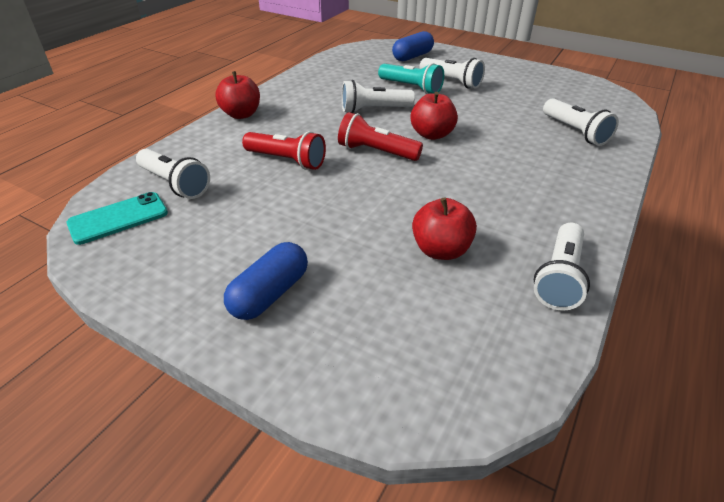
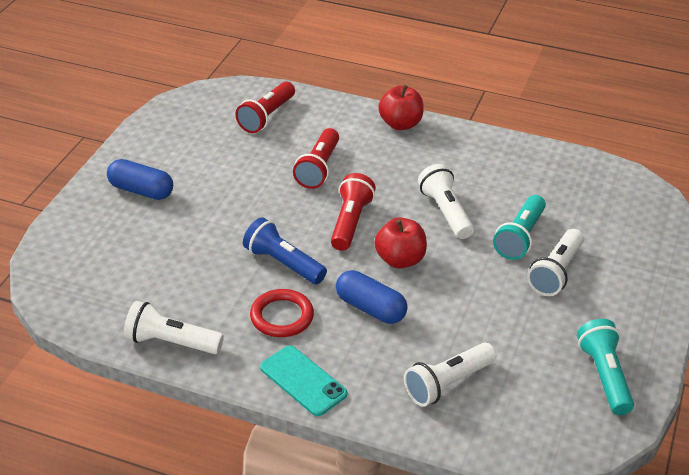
camera: 80 degrees right, 0 degrees up
(118, 218) = (216, 103): turquoise phone -> turquoise phone (303, 381)
(175, 184) = (267, 117): white flashlight -> red flashlight
(412, 56) = (628, 232): blue capsule -> blue capsule (370, 308)
(431, 193) = (283, 263): none -> blue flashlight
(440, 250) = (199, 272): red apple -> none
(509, 200) = (282, 316): none -> red ring
(552, 82) = (604, 376): none -> turquoise flashlight

